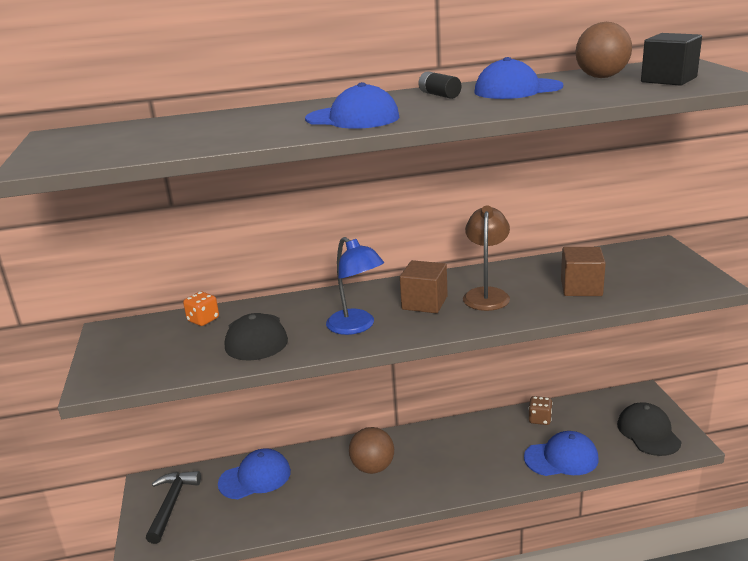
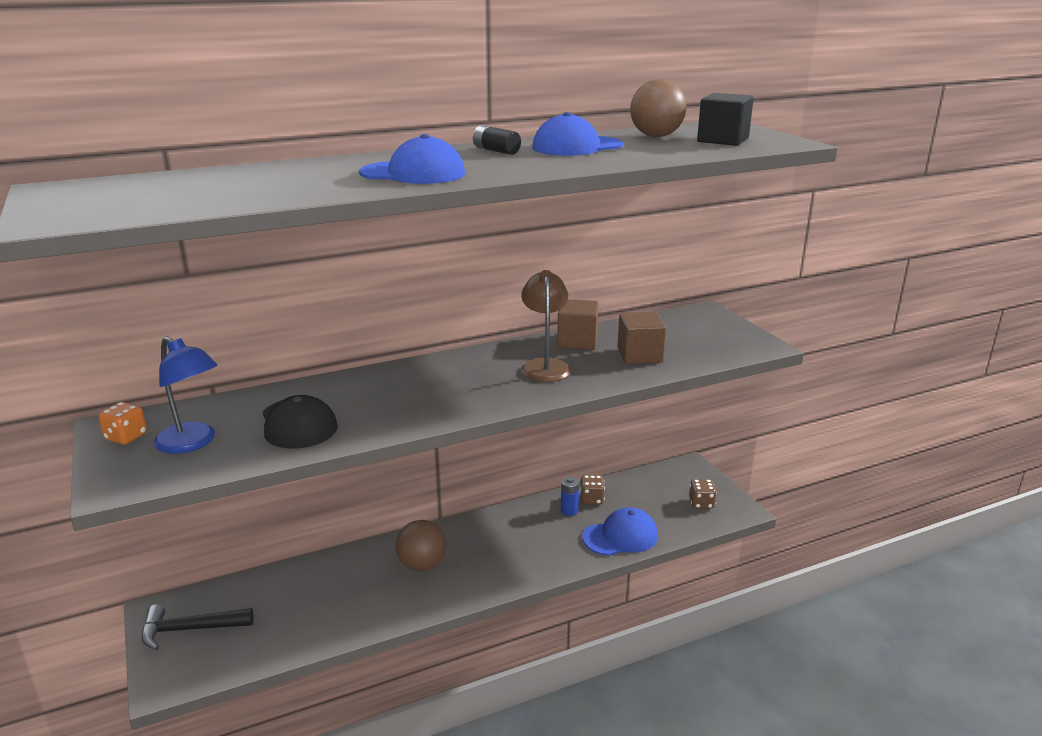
camera: 15 degrees left, 0 degrees up
(172, 504) = (190, 629): black hammer -> black hammer turned 90 degrees counterclockwise
(203, 320) = (228, 408): orange dice -> orange dice (126, 437)
(255, 477) = (287, 589): blue cap -> none
(356, 326) = (412, 405): blue lamp -> blue lamp (192, 443)
(424, 303) = (481, 377): brown cube -> brown cube (577, 341)
(516, 428) = (569, 511): none -> blue battery
(648, 432) = (701, 503): black cap -> brown dice

